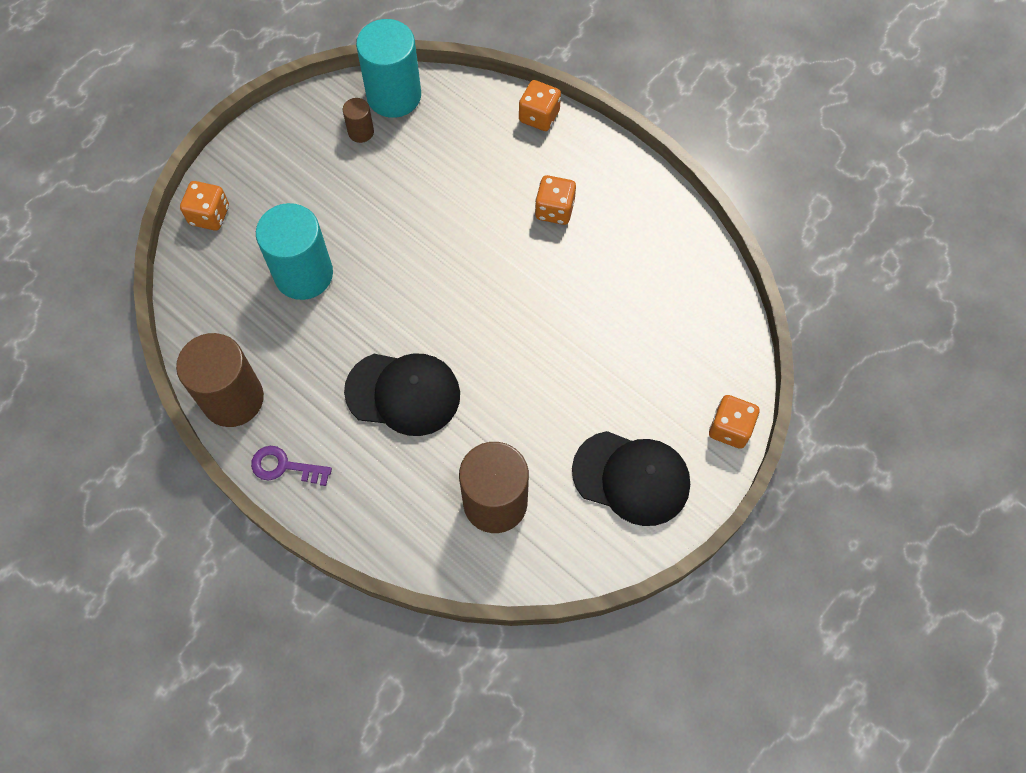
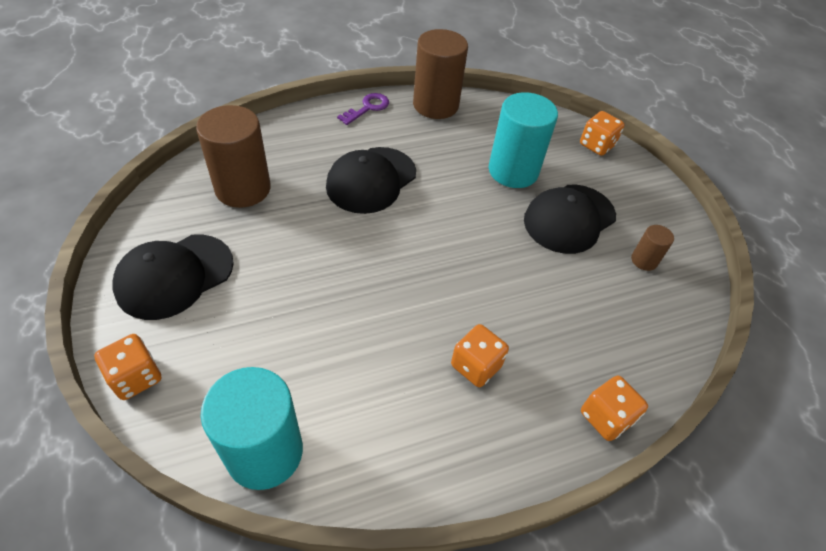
camera: 115 degrees right, 15 degrees down
(344, 203) = (569, 218): none -> black cap
(394, 96) = (681, 302): turquoise cylinder -> turquoise cylinder (264, 452)

